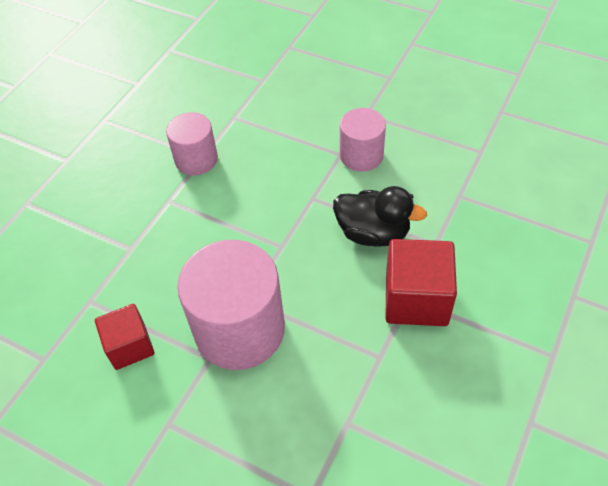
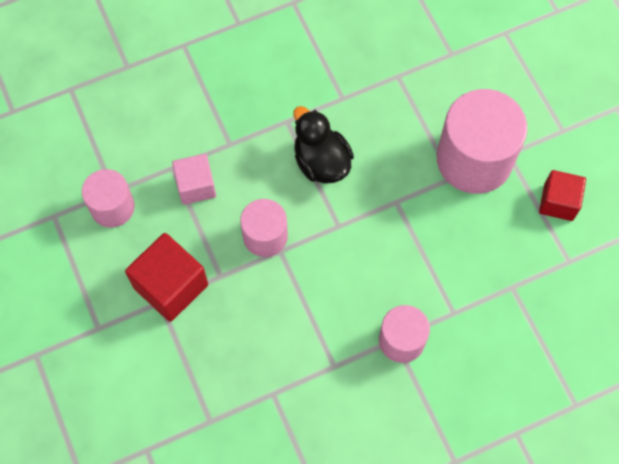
camera: 145 degrees left, 15 degrees up
(416, 299) = (339, 93): red cube -> red cube (171, 286)
(449, 152) = (196, 186): none -> pink cube
(488, 102) = (112, 207): none -> pink cylinder

